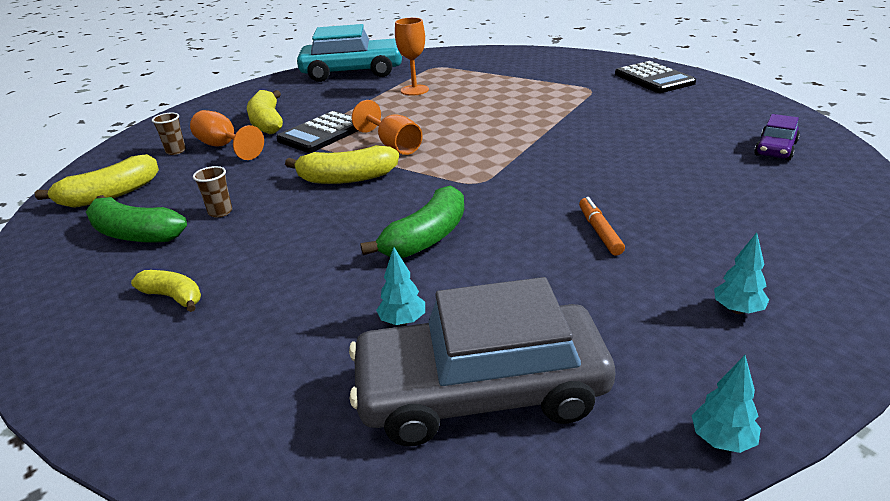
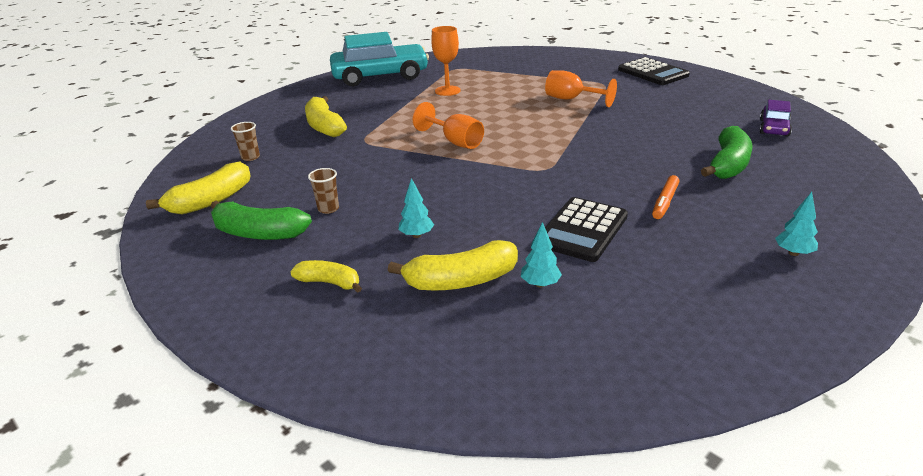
camera: 10 degrees left, 0 degrees up
(224, 147) = (296, 151): orange goblet -> orange goblet (571, 99)
(322, 133) = (383, 134): black calculator -> black calculator (582, 230)
(347, 178) = (428, 172): yellow banana -> yellow banana (461, 281)
(426, 238) = (525, 217): green banana -> green banana (728, 165)
(481, 392) = (629, 330): grey car -> none
(599, 232) = (664, 202): orange marker -> orange marker turned 135 degrees counterclockwise
(722, 440) = (818, 344): turquoise tree -> turquoise tree (416, 235)

